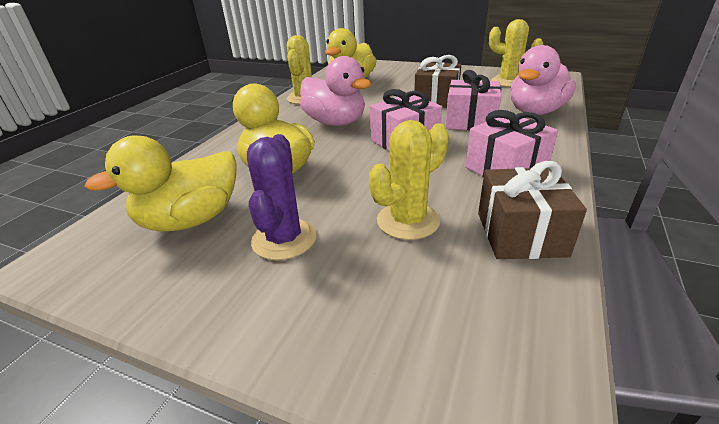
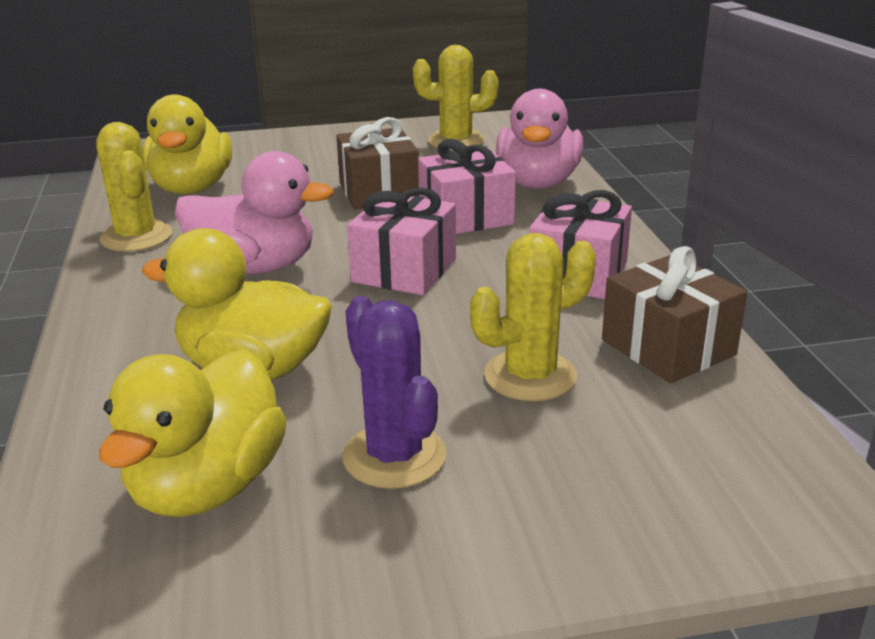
camera: 35 degrees left, 5 degrees down
(408, 221) = (530, 376): yellow cactus -> yellow cactus turned 45 degrees clockwise

